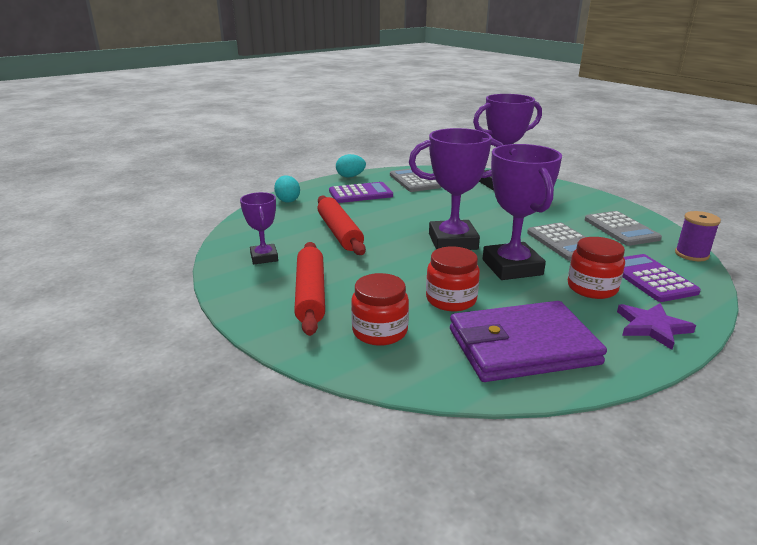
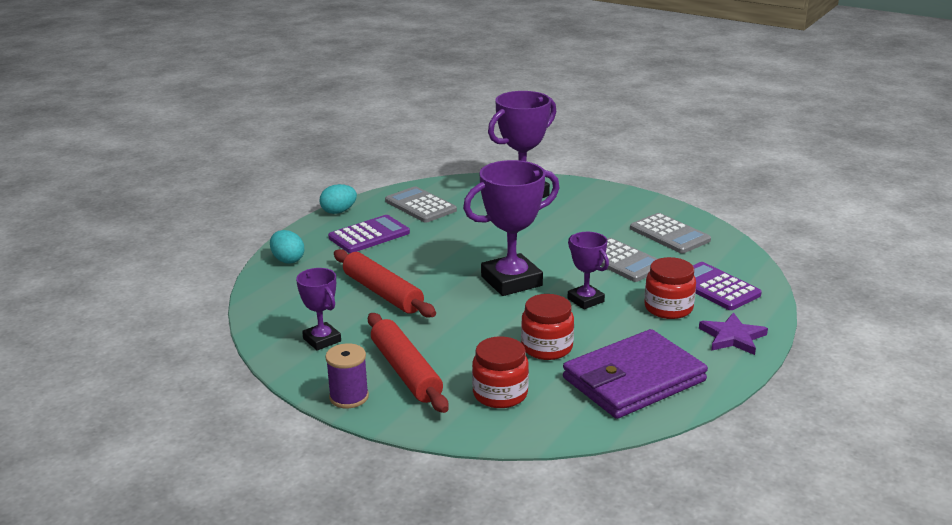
camera: 20 degrees left, 0 degrees up
(512, 267) = (585, 300): purple trophy -> purple trophy, size x0.56
(691, 254) = (743, 253): purple spool -> purple spool (349, 397)

